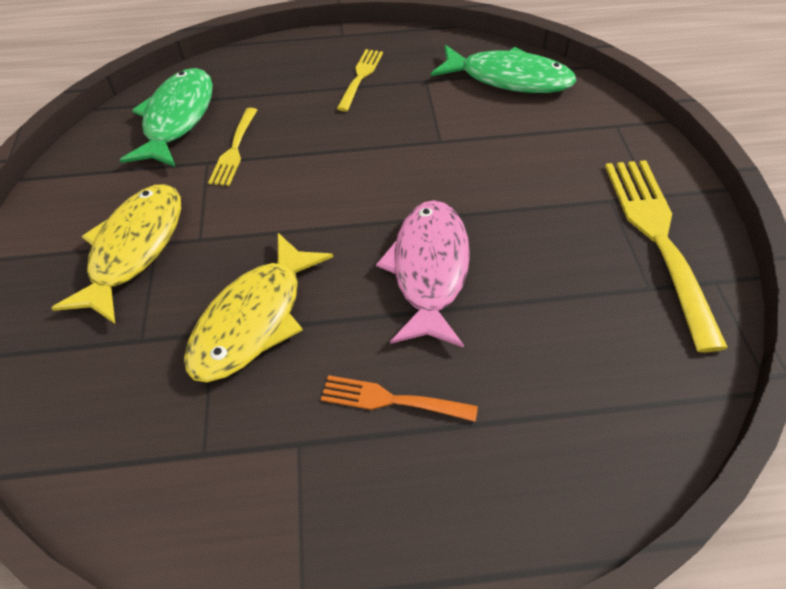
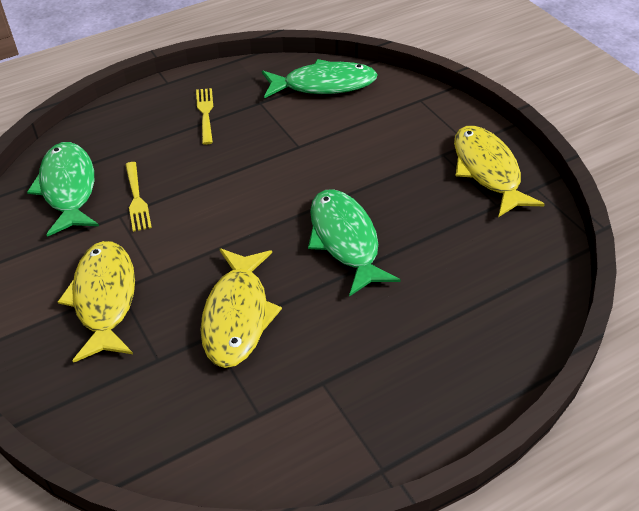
camera: 25 degrees left, 5 degrees down
(391, 400) = (369, 332): orange fork -> none
(429, 270) = (345, 240): pink fish -> green fish
(658, 238) = (487, 171): yellow fork -> yellow fish

